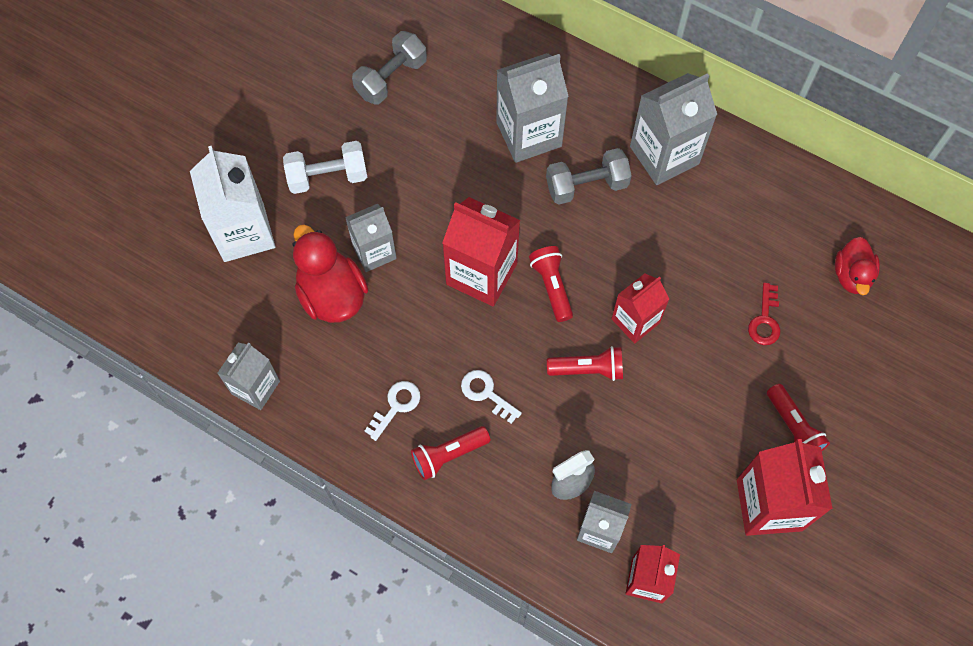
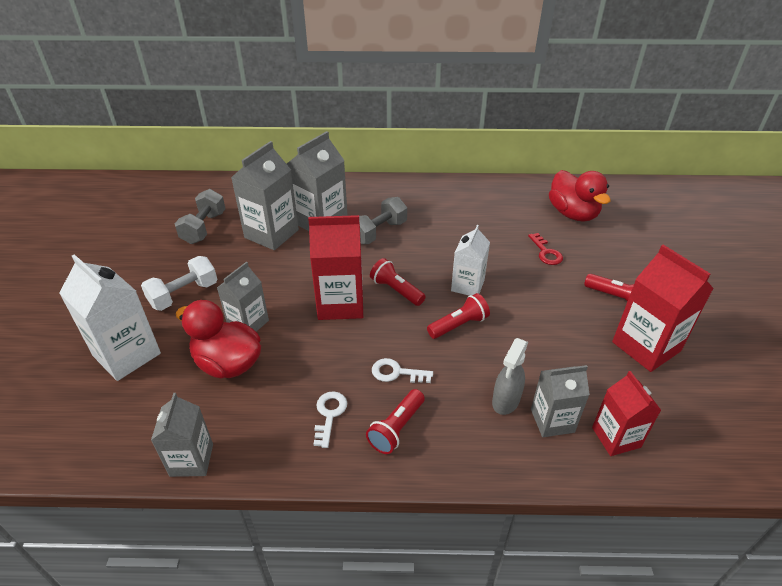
camera: 30 degrees left, 25 degrees down
(635, 321) = (467, 285): red carton -> white carton
(664, 155) = (415, 202): grey carton -> grey carton (271, 234)
(851, 275) = (573, 214): red duck -> red duck, size x1.56

